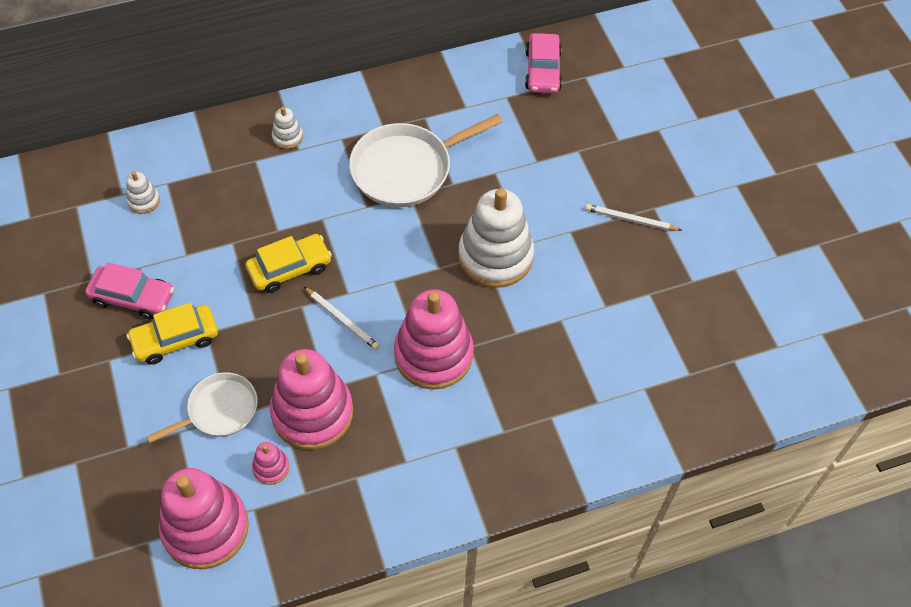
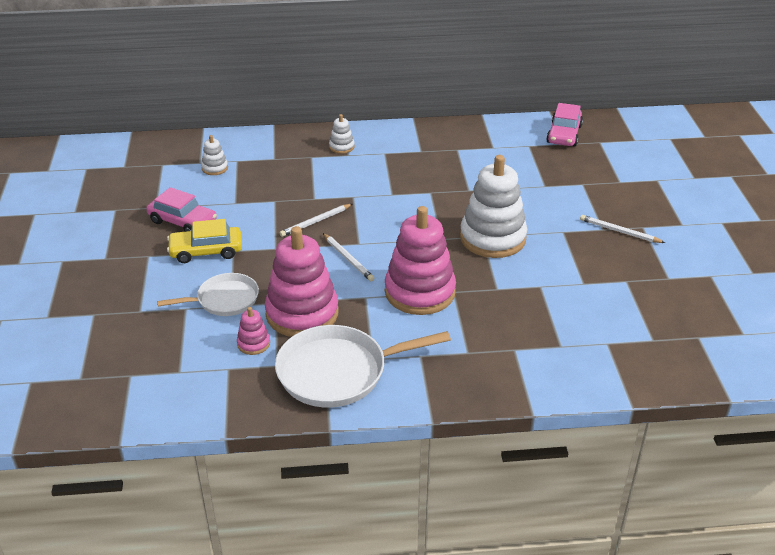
camera: 15 degrees right, 20 degrees down
(205, 528) = (182, 374): pink stacking toy -> none
(289, 268) = (315, 222): yellow car -> white pencil
(406, 169) = (432, 176): white pan -> white pan (337, 372)

